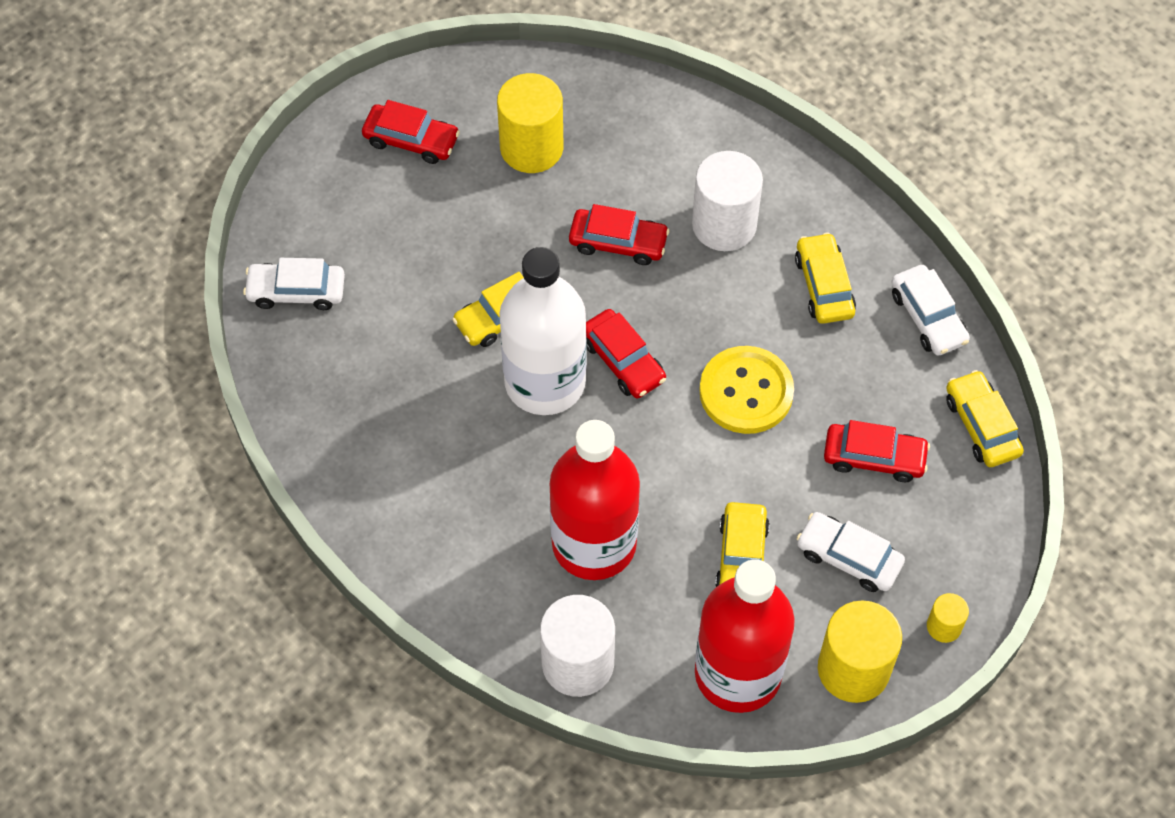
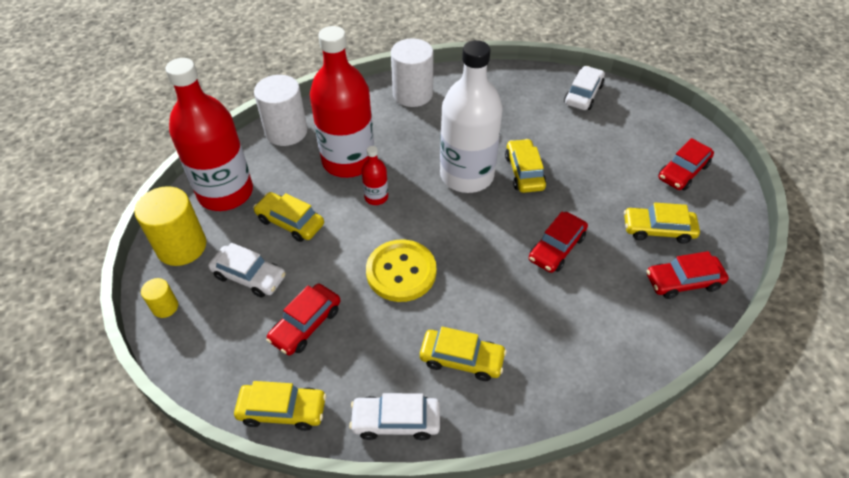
camera: 115 degrees right, 10 degrees down
(531, 147) = (658, 229): yellow cylinder -> yellow car
(622, 360) = (461, 217): red car -> red car (683, 281)
(643, 475) = (376, 197): none -> red bottle
(724, 224) = (546, 317): white cylinder -> white cylinder (412, 94)
(849, 557) = (249, 276): white car -> white car turned 60 degrees clockwise

